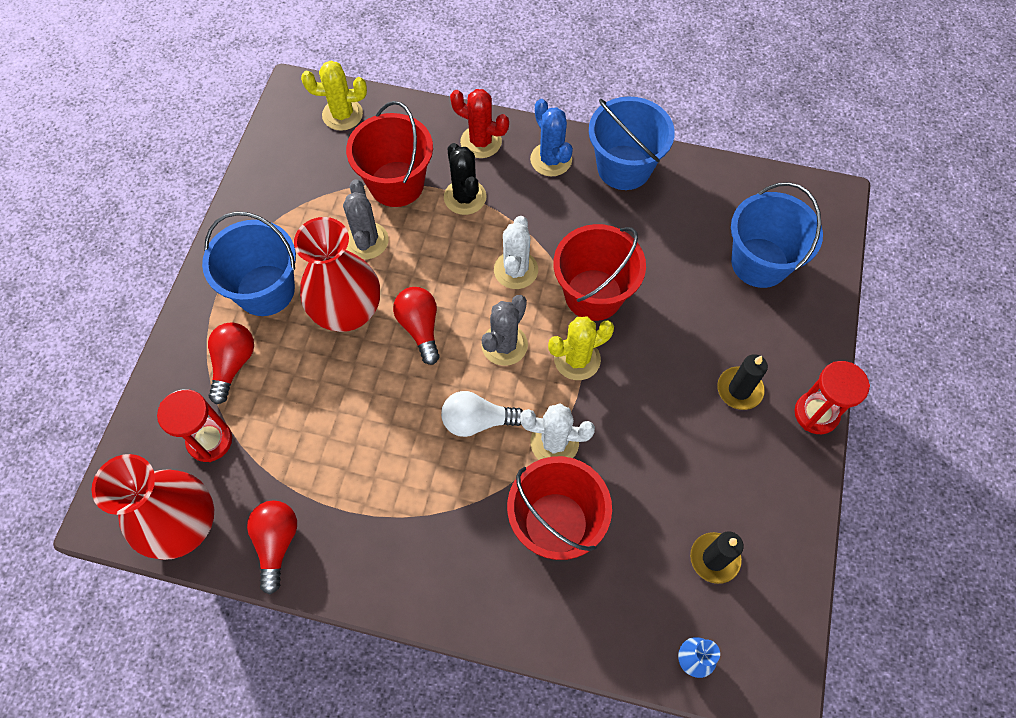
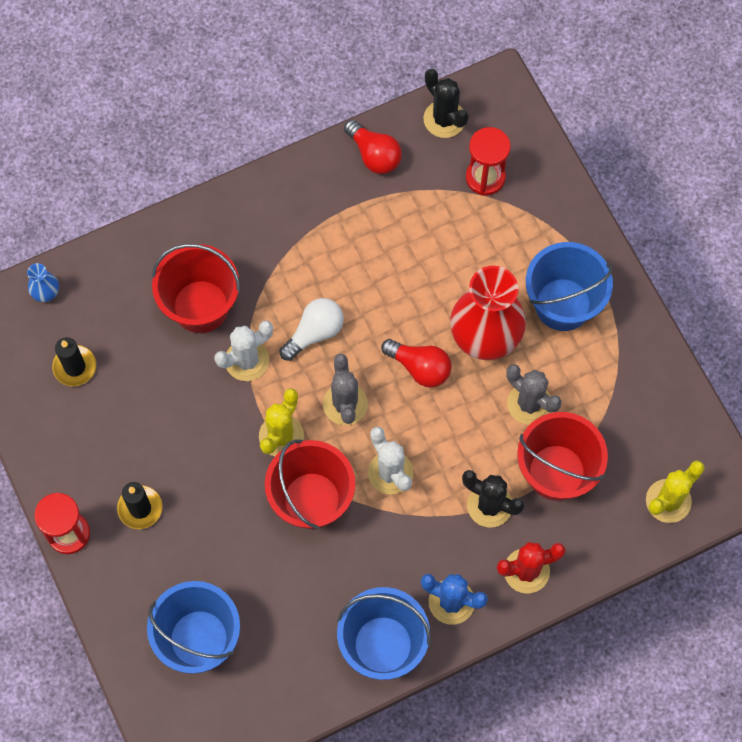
camera: 140 degrees right, 5 degrees up
(184, 525) = (444, 119): red vase -> black cactus
(233, 364) = (526, 236): red light bulb -> none

